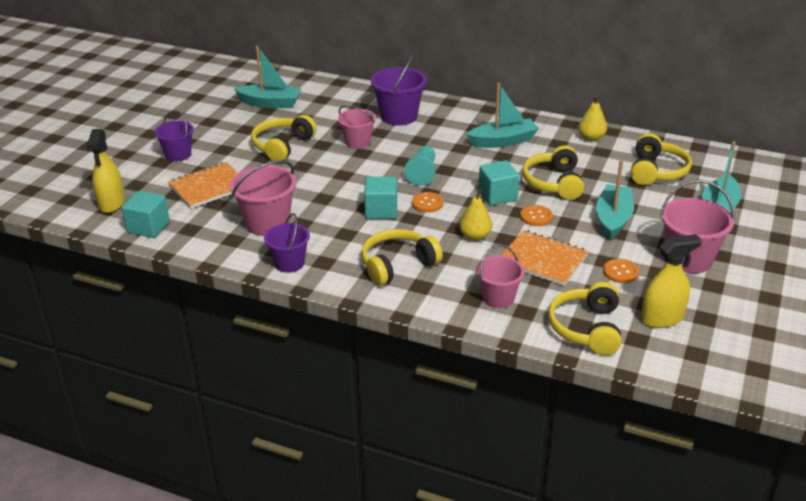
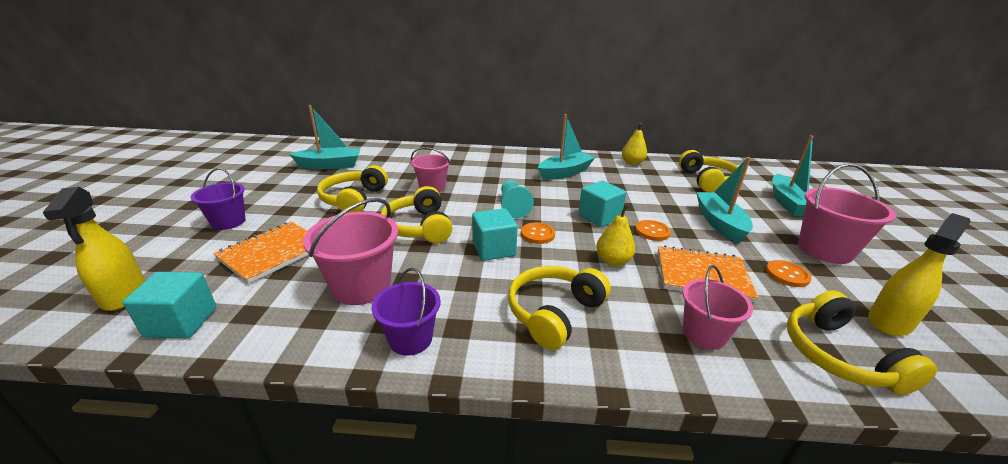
camera: 20 degrees left, 5 degrees down
(399, 116) = (460, 164): purple bucket -> none
(554, 183) = (637, 199): yellow headphones -> yellow headphones (419, 227)

